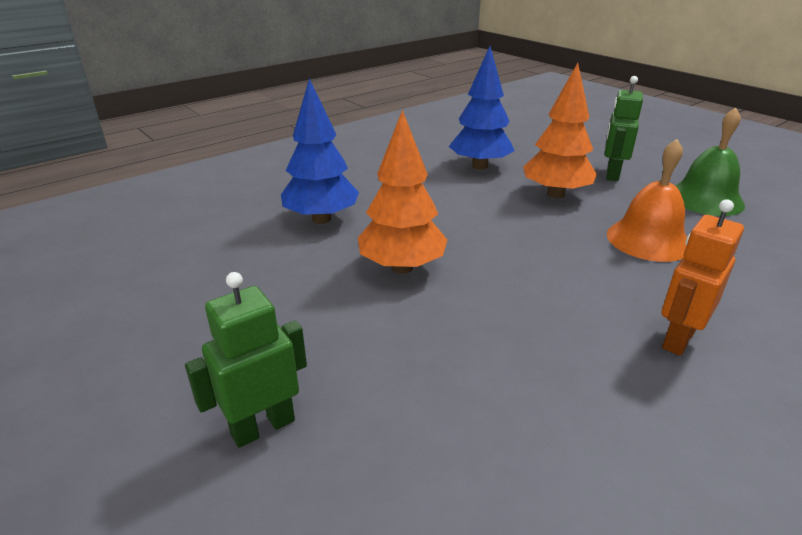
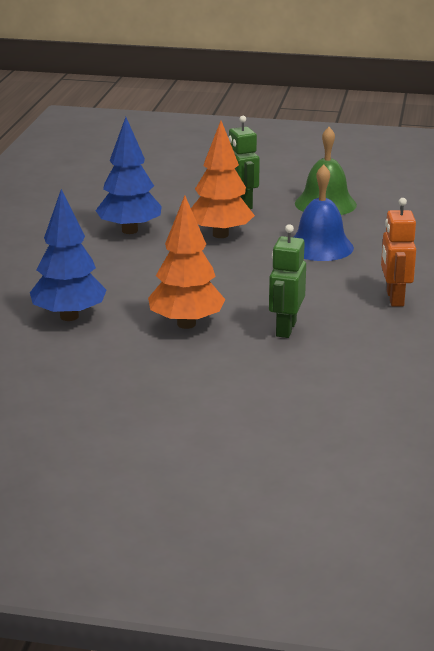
camera: 40 degrees left, 5 degrees down
(263, 427) = (238, 427): green robot -> green robot (285, 329)
(648, 240) = (320, 246): orange bell -> blue bell

